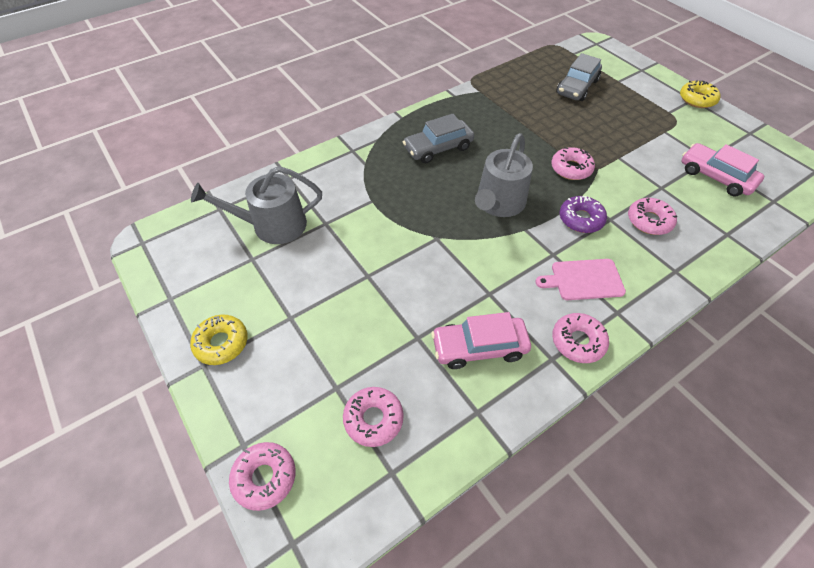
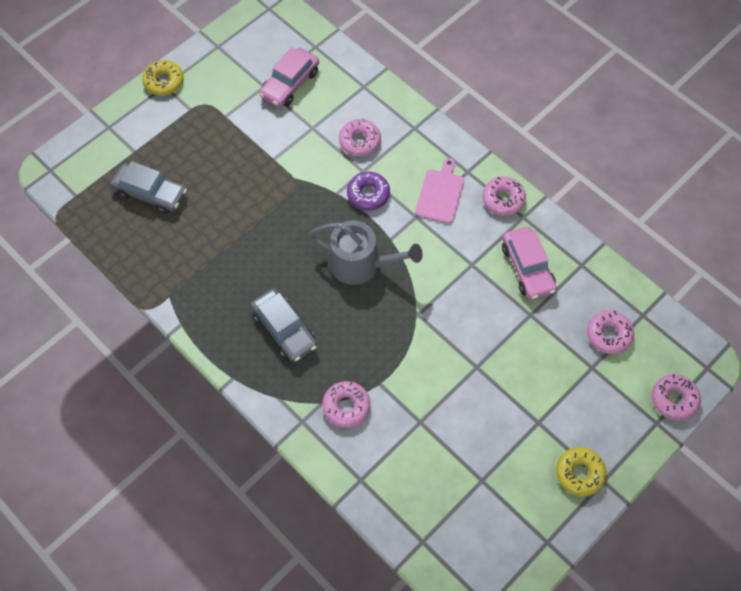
camera: 100 degrees left, 10 degrees up
(272, 225) = (435, 475): grey watering can -> none
(571, 168) = (298, 201): pink donut -> pink donut (346, 406)
(583, 280) = (440, 194): pink cutting board -> pink cutting board turned 150 degrees counterclockwise

